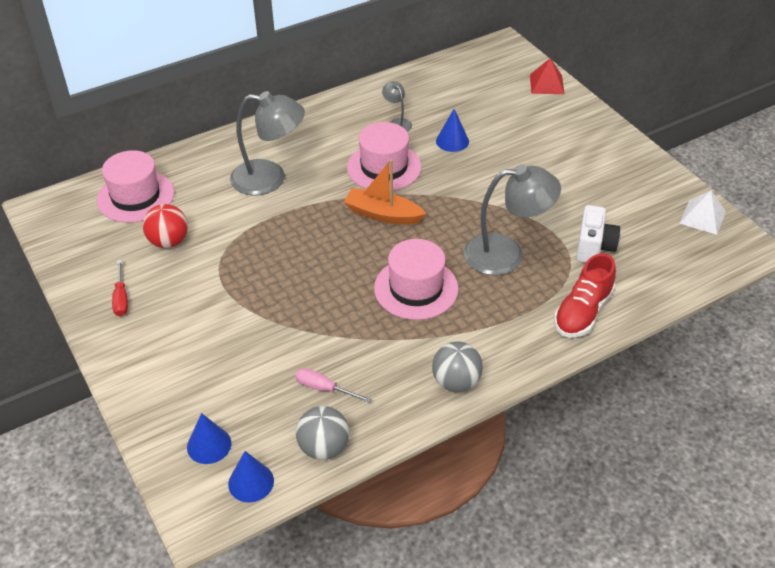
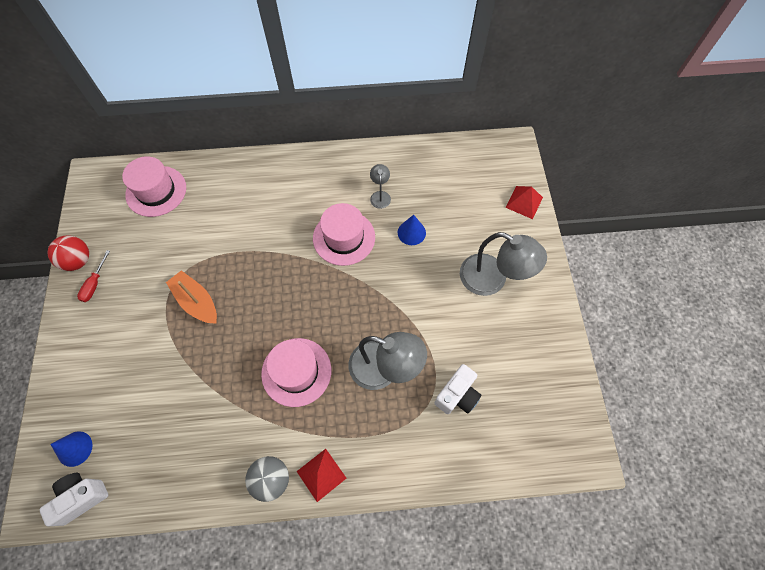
camera: 25 degrees right, 20 degrees up
(169, 242) = (154, 244): red ball -> red ball (78, 261)
(251, 482) = (82, 497): blue cone -> white camera
(269, 179) = (255, 213): grey lamp -> grey lamp (492, 279)
(324, 388) = (177, 436): pink screwdriver -> none
(324, 448) = (145, 492): grey ball -> none
(383, 214) = (315, 285): orange boat -> orange boat (196, 302)
(505, 358) = (321, 474): none -> red pyramid
(582, 312) = (407, 458): red shoe -> none
(702, 217) = (568, 405): white pyramid -> none

